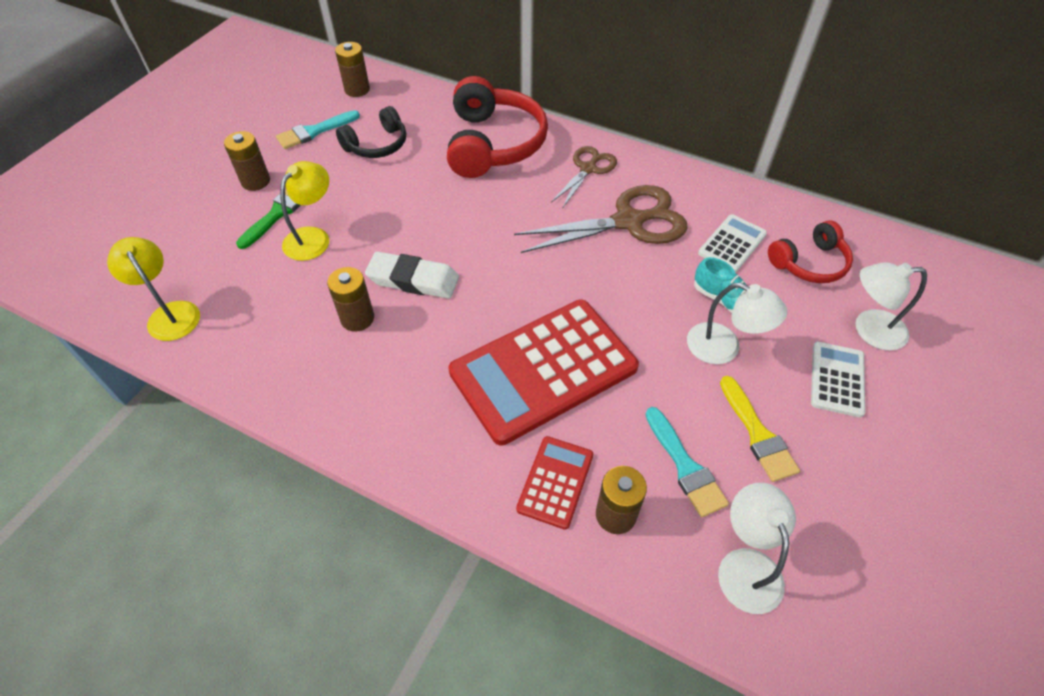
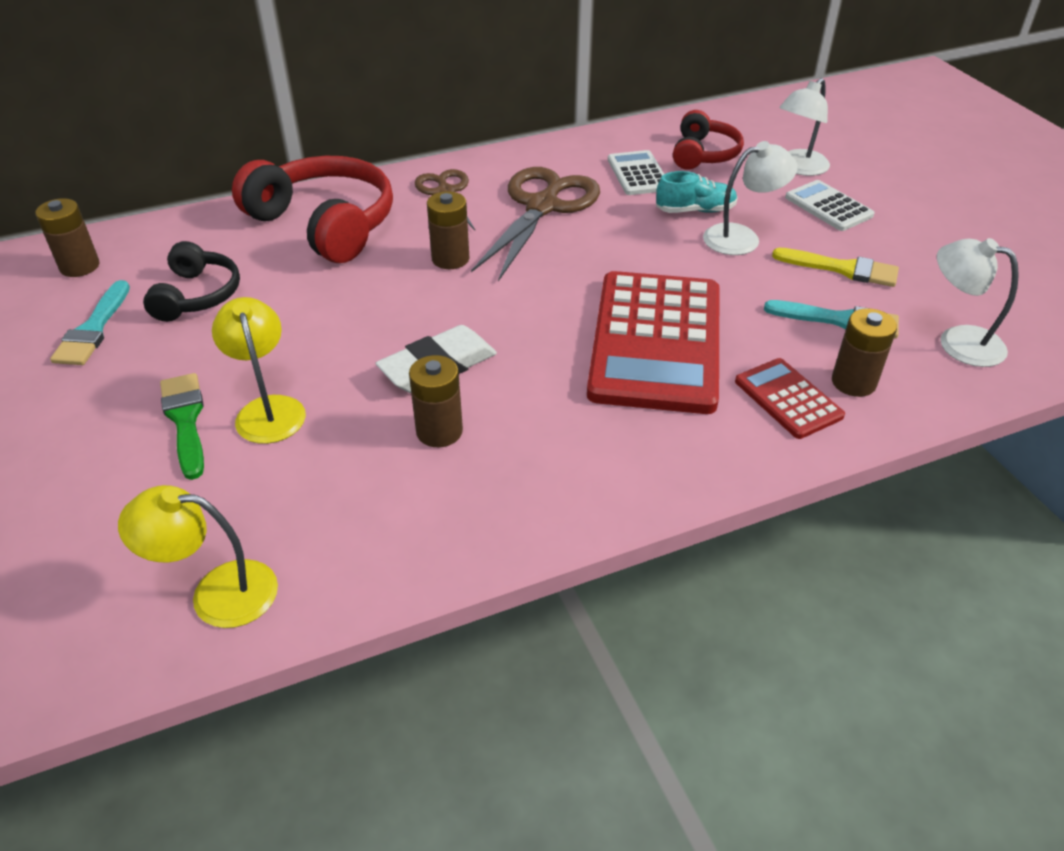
camera: 50 degrees left, 10 degrees down
(255, 181) = (98, 414): brown battery -> brown battery (450, 259)

